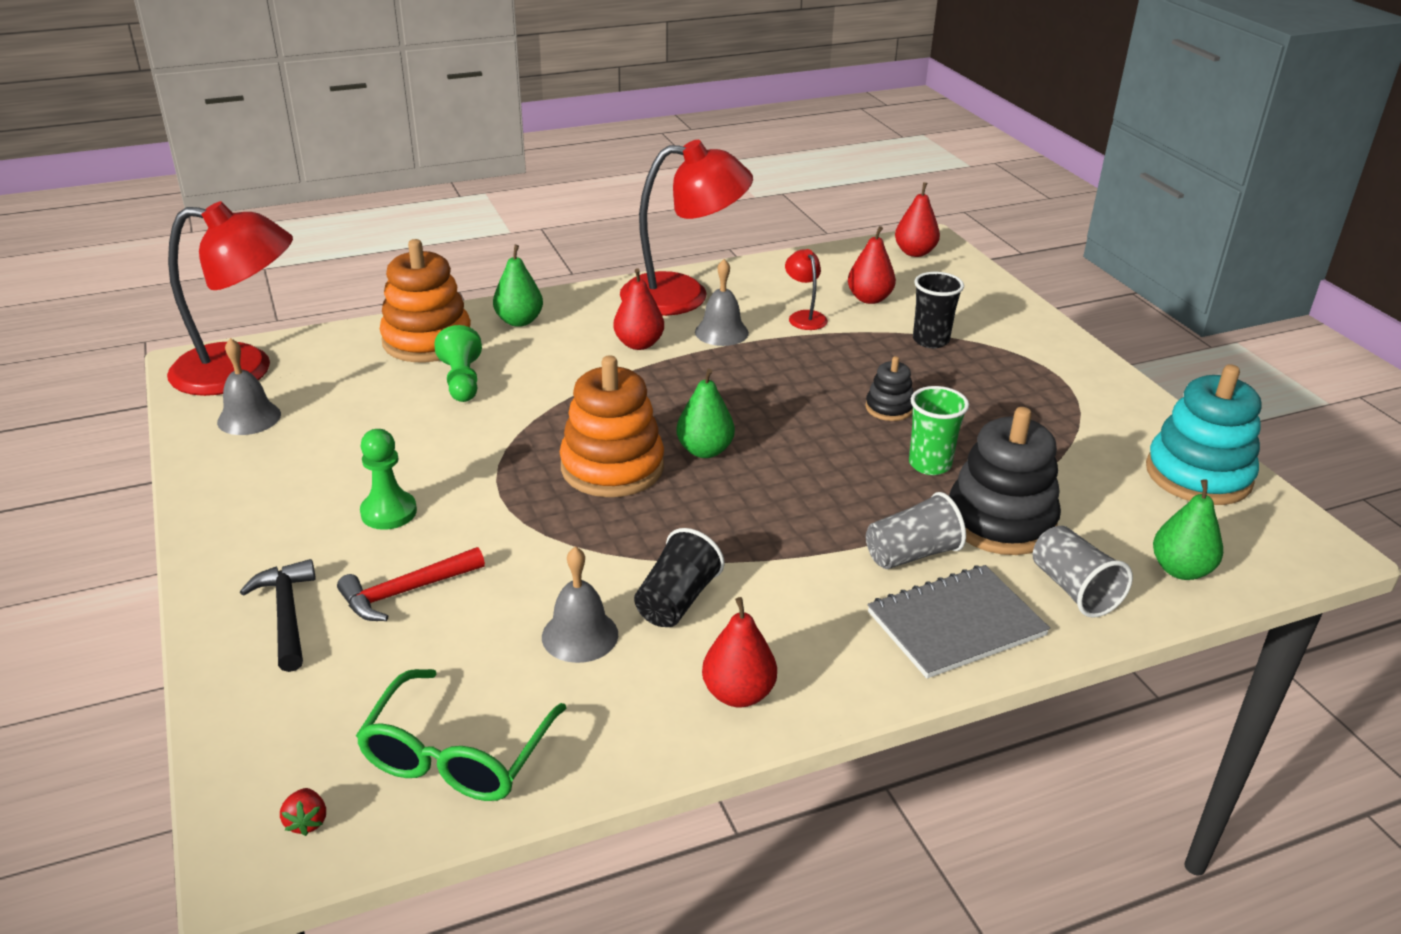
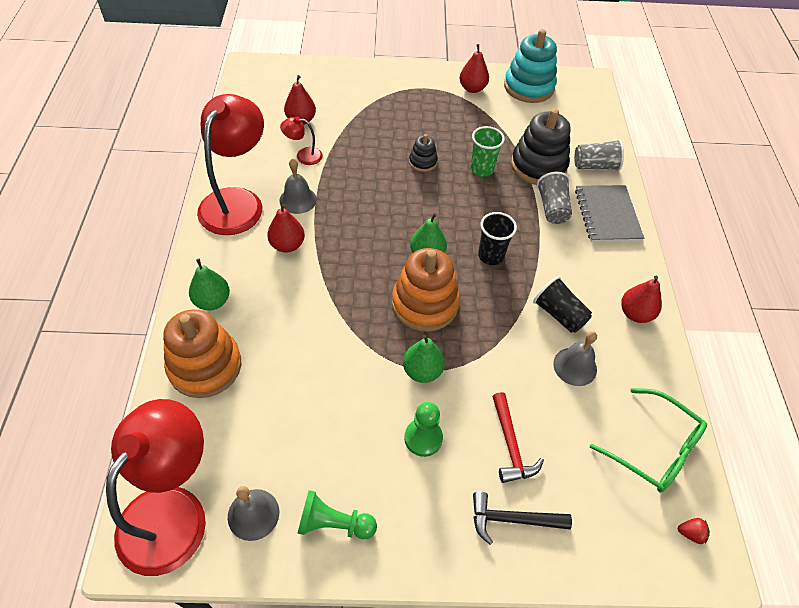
camera: 70 degrees left, 20 degrees up
(462, 381) = (278, 357): green pawn -> green pawn (334, 523)
(915, 252) = (258, 78): red pear -> red pear (472, 88)
(930, 340) = (363, 116): black cup -> black cup (490, 256)
(1180, 570) = (592, 127): green pear -> green pear (422, 371)

